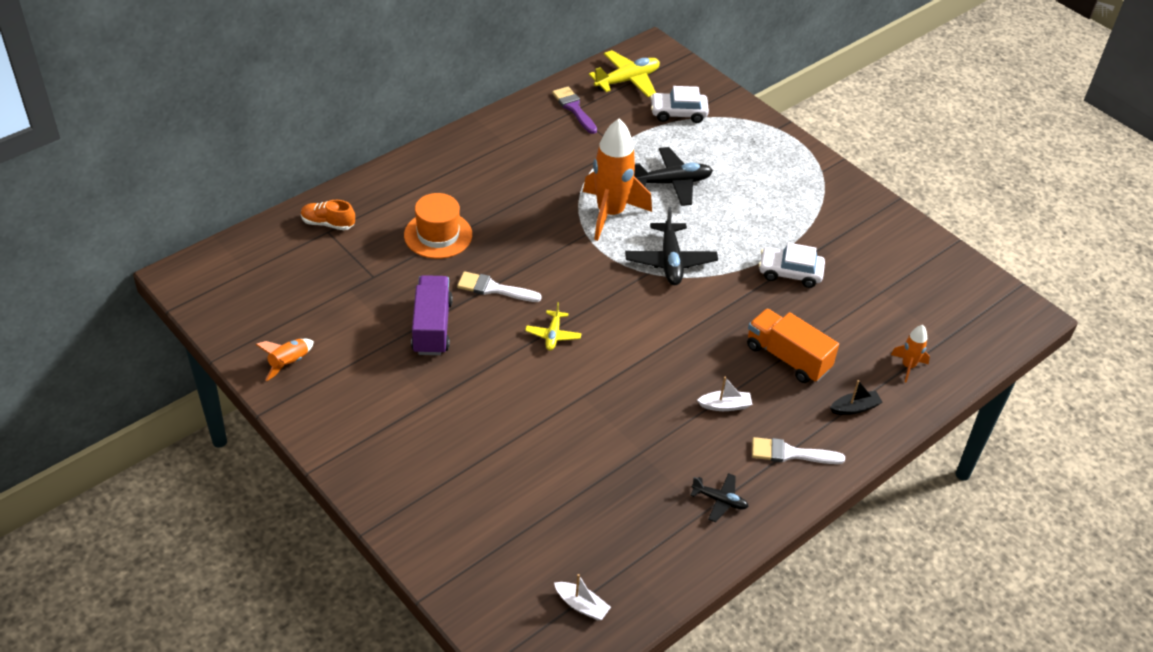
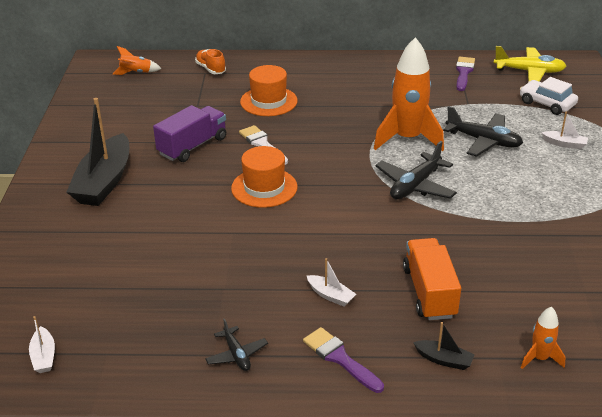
camera: 45 degrees right, 10 degrees down
(289, 363) = (85, 125): orange rocket -> orange rocket (136, 73)
(400, 415) = (104, 181): none -> black boat
(553, 335) = (264, 188): yellow plane -> orange hat
(734, 153) = (564, 144): none -> white boat
(790, 273) = (510, 238): white car -> none
(790, 453) = (340, 358): white brush -> purple brush

